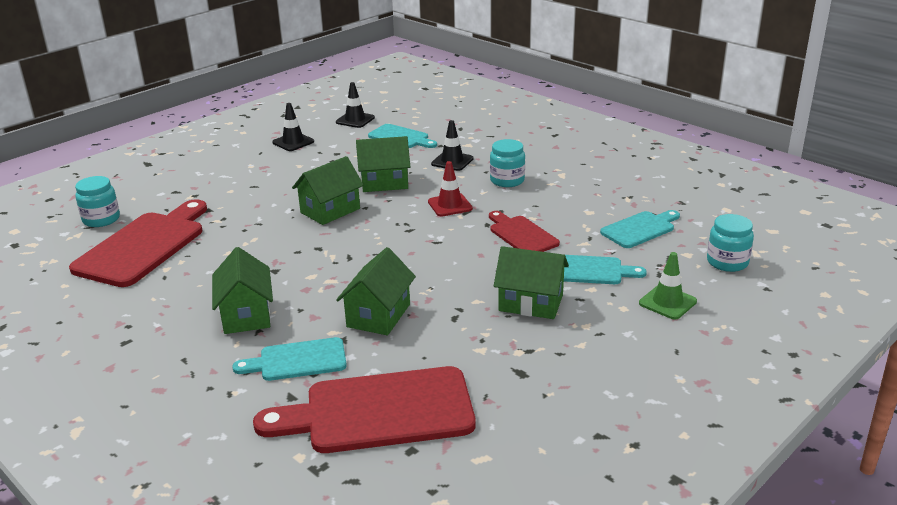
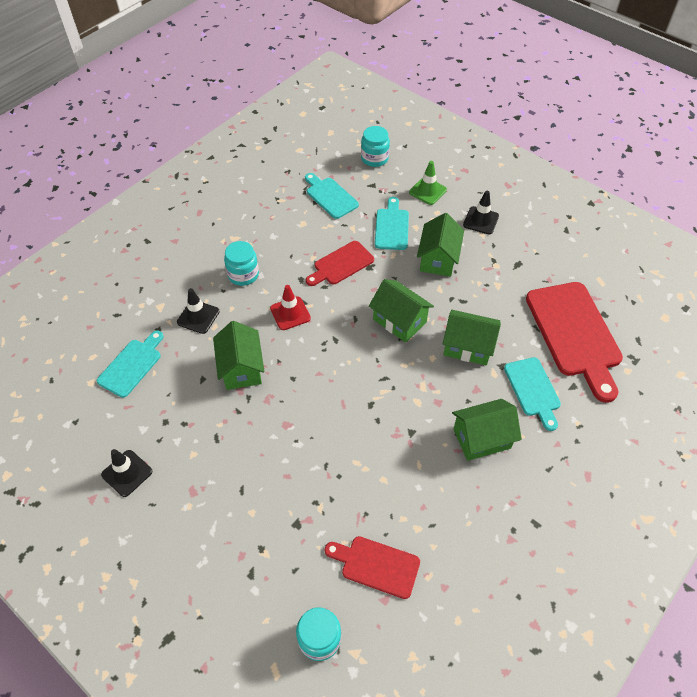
camera: 95 degrees left, 25 degrees up
(144, 246) = (376, 565): red cutting board -> red cutting board, size x0.56
(330, 210) = (299, 406): green house -> green house (399, 321)
(355, 120) = (72, 417): black traffic cone -> black traffic cone (481, 220)

